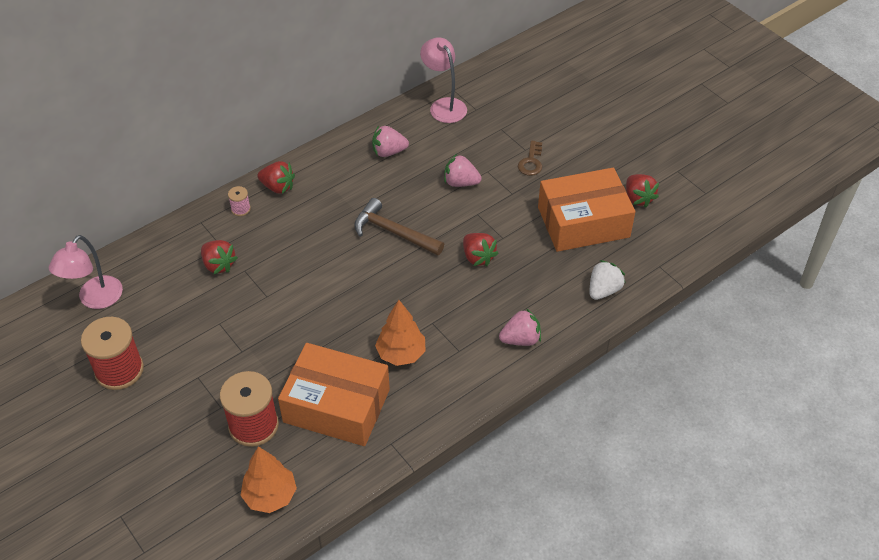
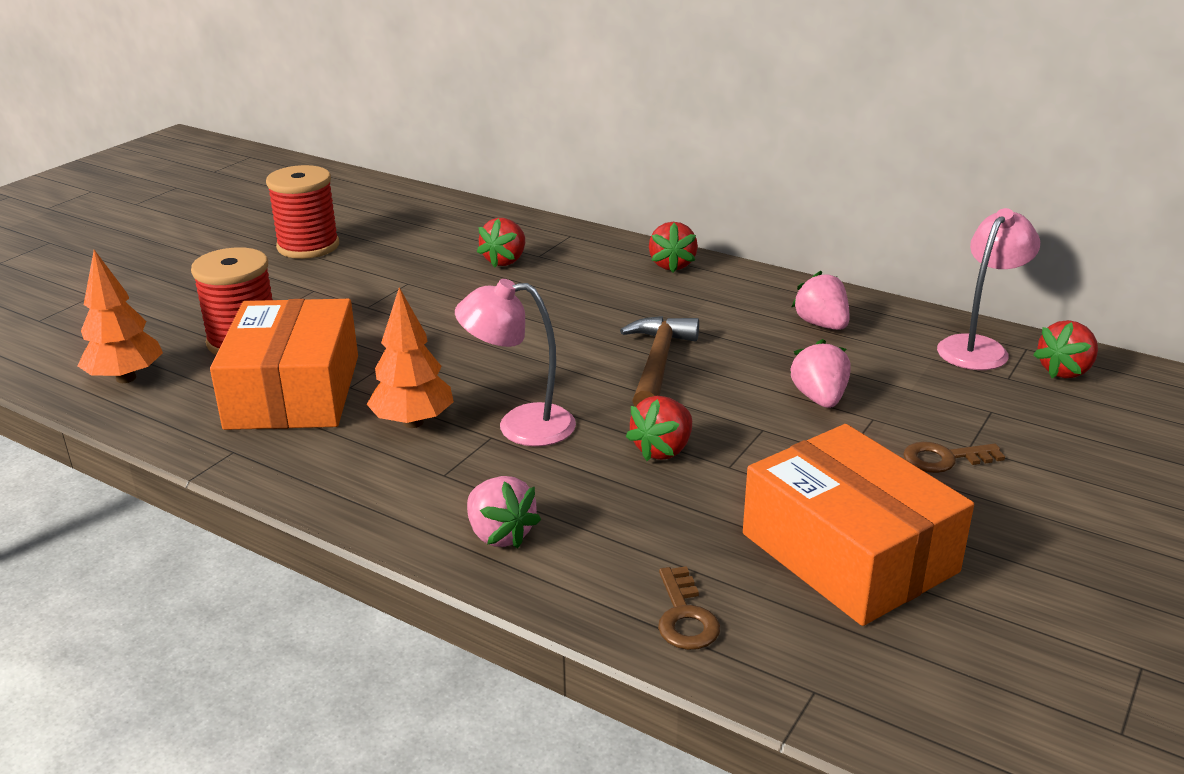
camera: 70 degrees right, 20 degrees down
(95, 299) = (408, 211): pink lamp -> pink lamp (520, 425)
(241, 209) = (611, 252): pink spool -> none
(603, 290) = (685, 616): white strawberry -> brown key
(638, 198) = (989, 618): red strawberry -> red strawberry (1065, 371)

